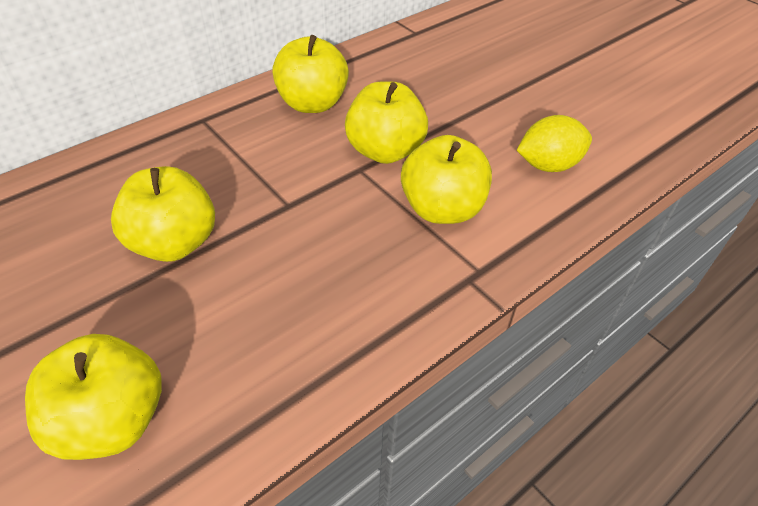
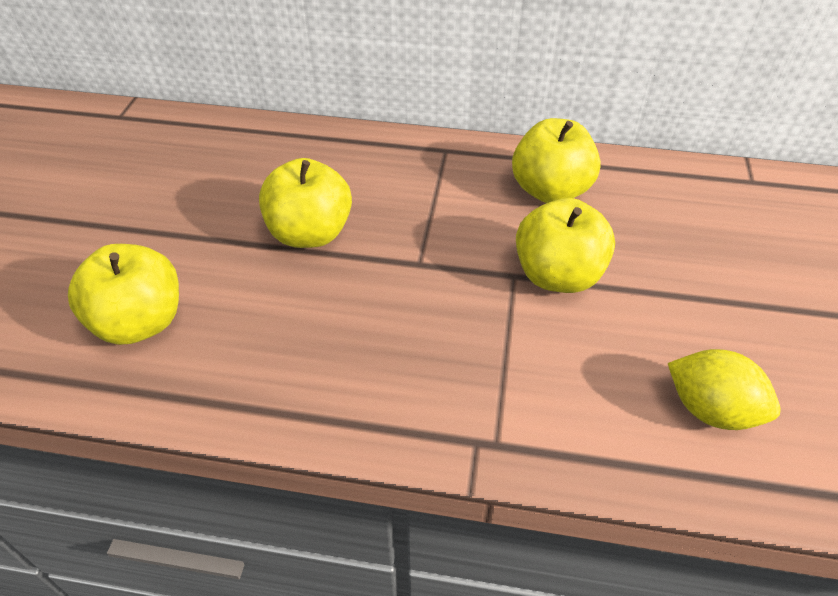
camera: 50 degrees right, 0 degrees up
(442, 209) = (538, 364): yellow apple -> none

